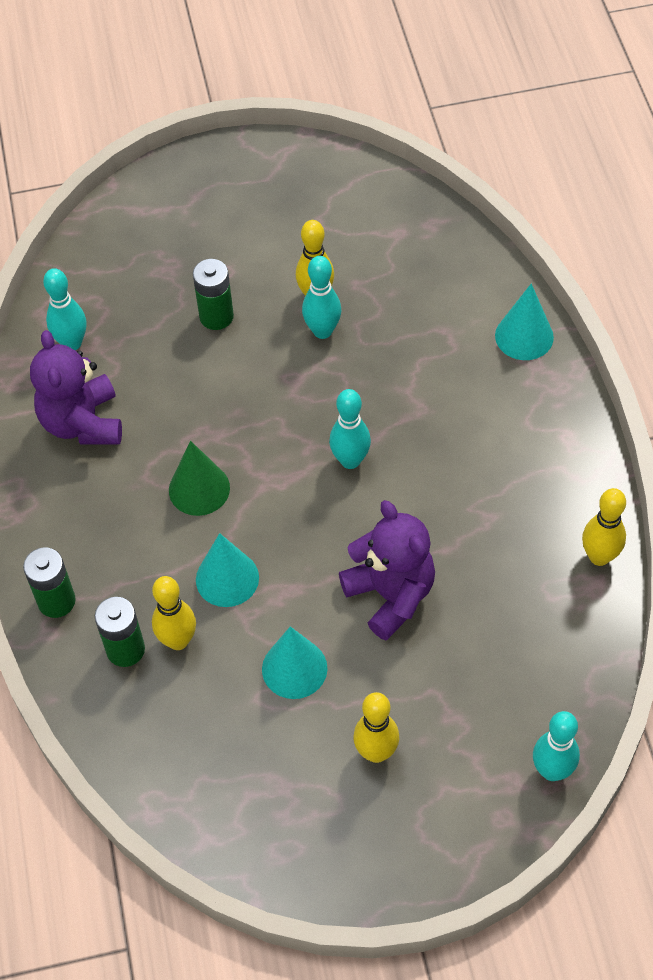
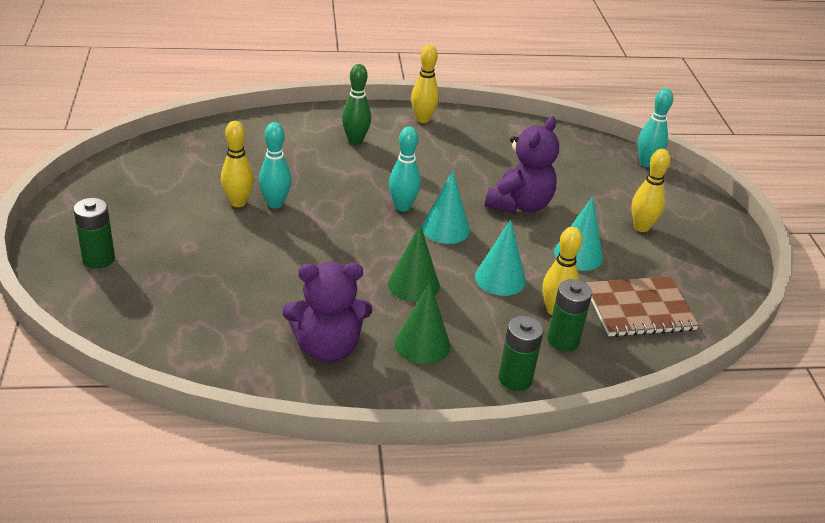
camera: 90 degrees left, 20 degrees down
(72, 343) = (231, 348): turquoise bowling pin -> none
(99, 508) = (422, 344): none -> green cone
(196, 739) = (639, 309): none -> brown notebook
(216, 316) = (237, 256): green battery -> green battery (98, 259)
(390, 595) = (519, 204): purple teddy bear -> purple teddy bear turned 150 degrees clockwise
(488, 389) = (355, 140): none -> green bowling pin
(524, 336) = (314, 120): turquoise cone -> turquoise cone (445, 228)
(599, 556) = (497, 122): yellow bowling pin -> yellow bowling pin (423, 119)

